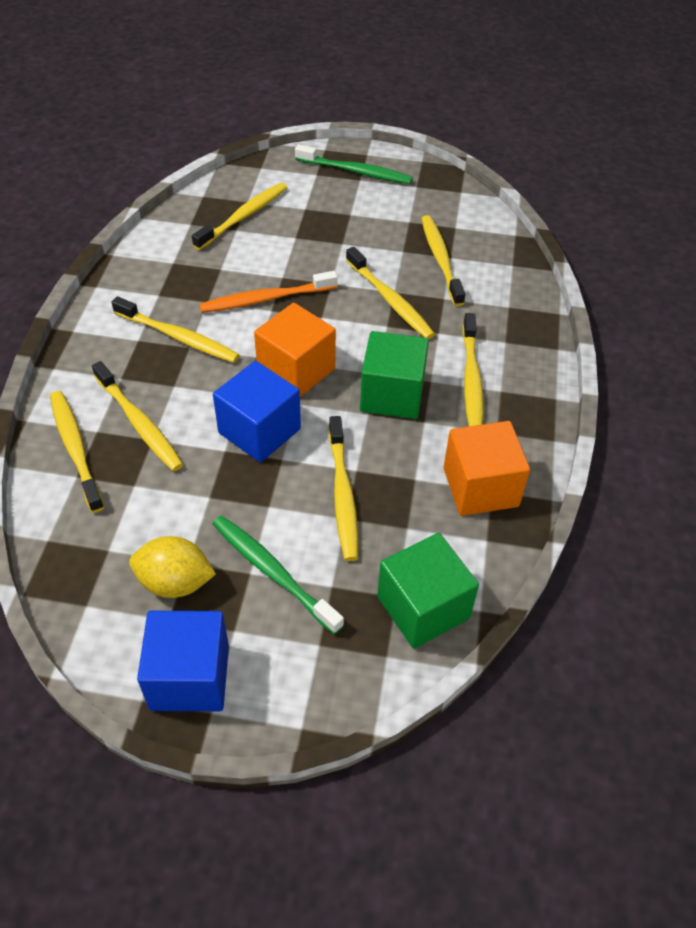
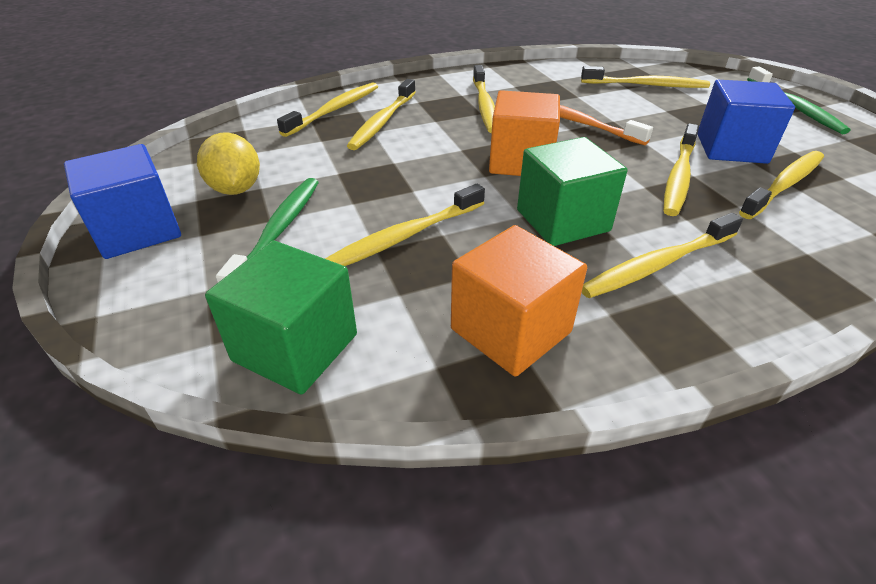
camera: 60 degrees right, 10 degrees down
(259, 431) = (432, 169): blue cube -> blue cube (731, 148)

